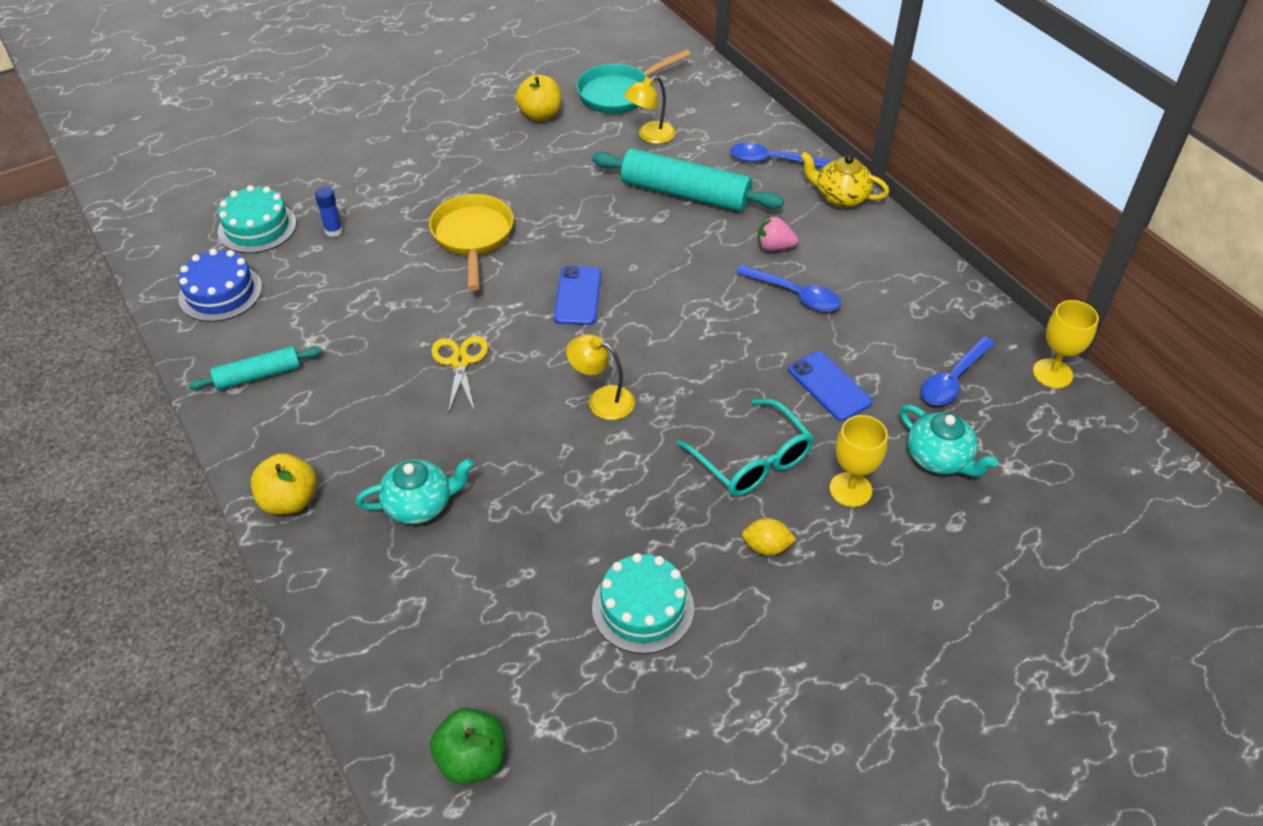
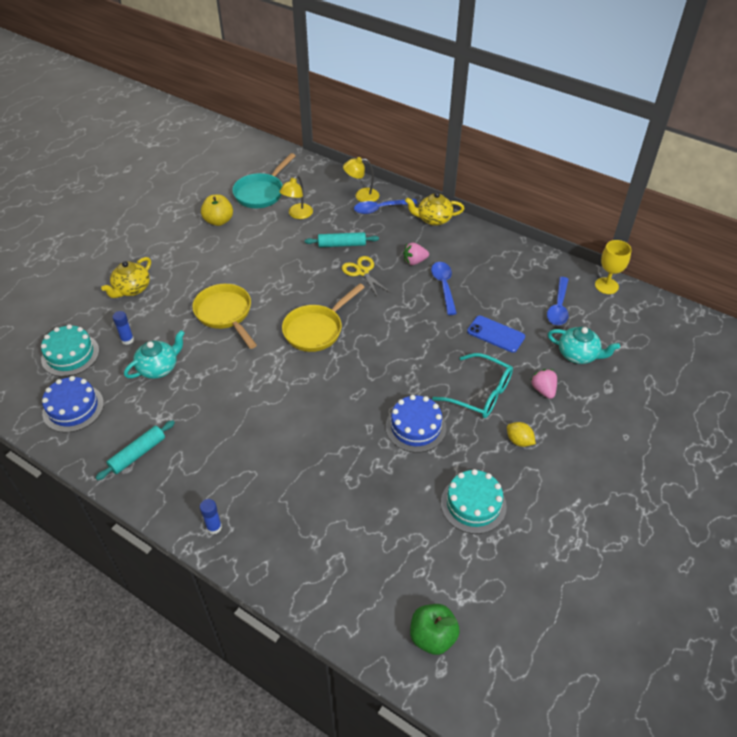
camera: 25 degrees left, 0 degrees up
(289, 501) = (214, 527): yellow apple -> blue glue stick
(378, 169) = (132, 289): none -> yellow teapot
(419, 505) = (301, 496): turquoise teapot -> turquoise teapot (159, 368)
(460, 362) = (268, 396): yellow scissors -> yellow scissors (362, 272)
(578, 296) = (316, 329): blue phone -> yellow pan
(602, 399) = (371, 389): yellow lamp -> yellow lamp (361, 196)
(629, 472) = (415, 427): none -> blue cake
(685, 193) = (342, 244): turquoise rolling pin -> turquoise rolling pin, size x0.56
(766, 547) = (519, 441): yellow lemon -> yellow lemon turned 60 degrees clockwise
(795, 295) = (444, 286): blue spoon -> blue spoon turned 105 degrees counterclockwise
(850, 489) = (543, 390): yellow goblet -> pink strawberry

